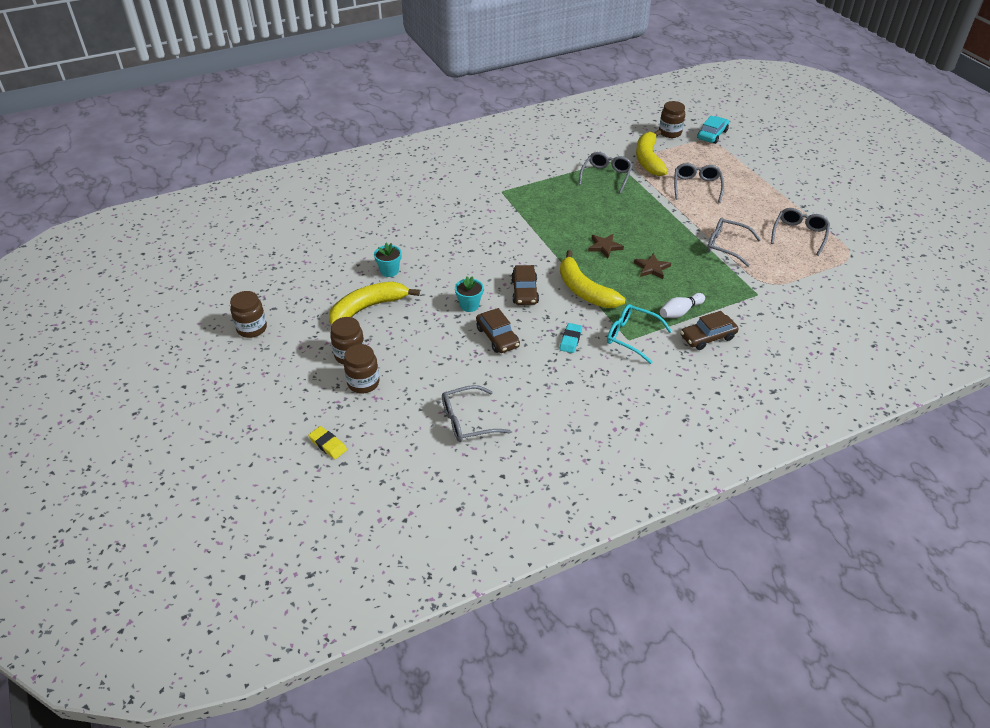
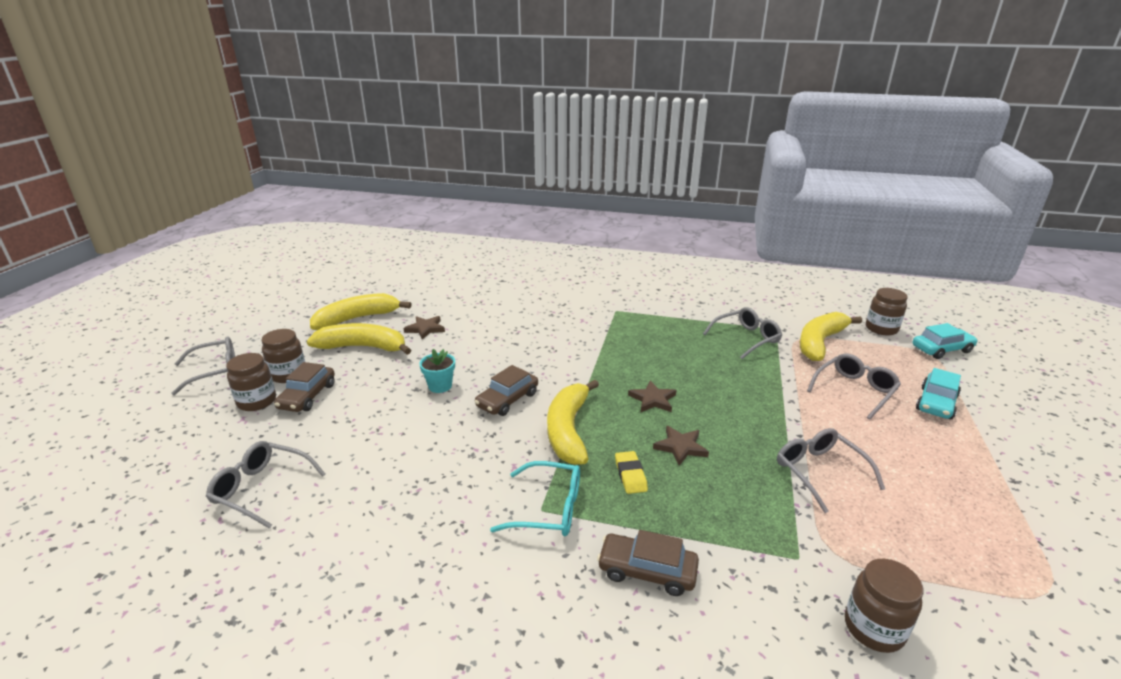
camera: 40 degrees right, 15 degrees down
(252, 328) = (270, 322): brown jar -> brown jar (873, 628)
(321, 289) = (357, 319): none -> yellow banana
(328, 444) = (146, 434): yellow eraser -> yellow eraser (630, 475)
(389, 271) = (425, 329): turquoise flower pot -> brown star
(497, 337) = (417, 427): brown car -> brown car (307, 396)
(570, 340) = (479, 471): turquoise eraser -> none
(631, 337) = (549, 509): turquoise glasses -> turquoise glasses turned 120 degrees clockwise
(680, 312) = (650, 516): white bowling pin -> none
(739, 175) = (936, 403): none -> turquoise car
(799, 234) = (967, 514): grey glasses -> grey glasses (215, 371)

